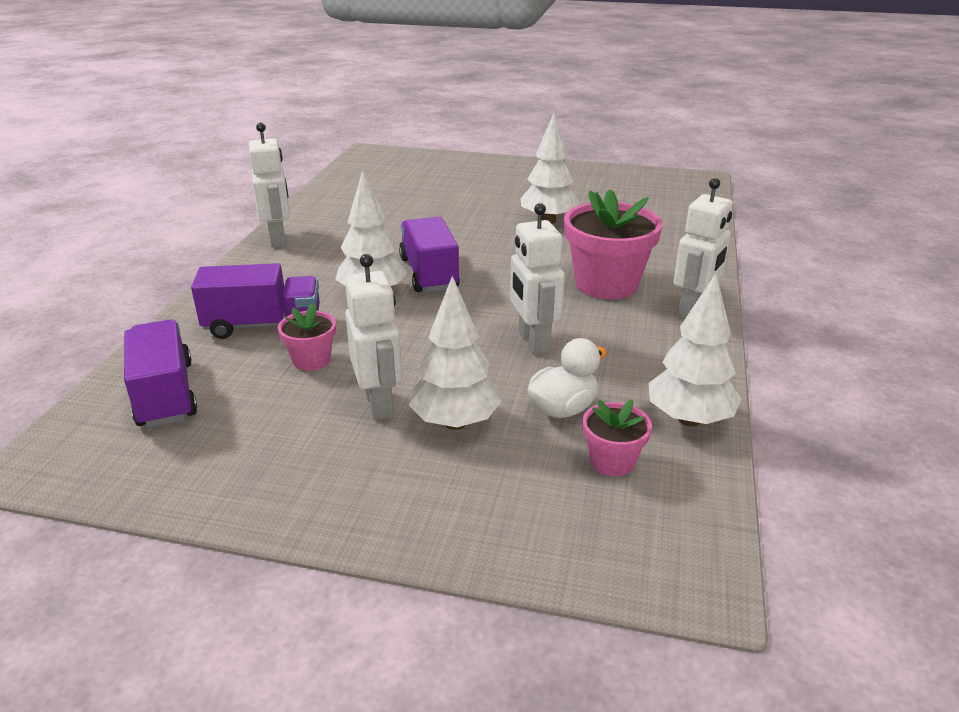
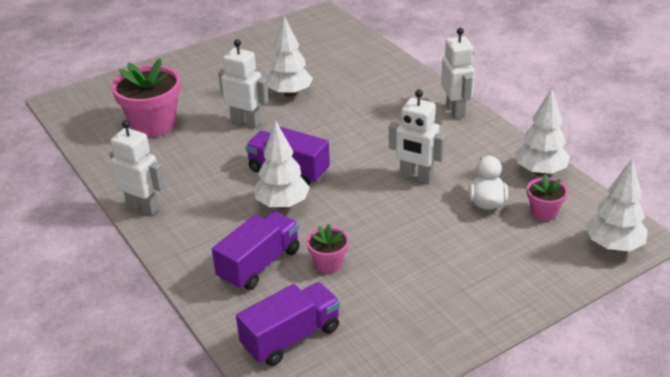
camera: 45 degrees left, 5 degrees up
(165, 394) = (291, 337): purple truck -> purple truck turned 120 degrees clockwise
(379, 404) = (407, 259): white robot -> white robot (246, 122)
(455, 422) = (456, 242): white tree -> white tree (613, 246)
(606, 284) = (392, 119): pink flower pot -> pink flower pot (153, 124)

